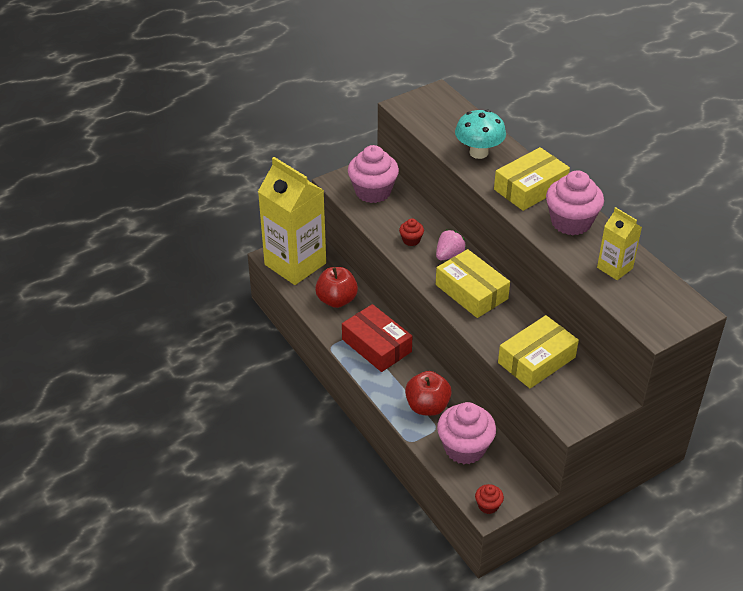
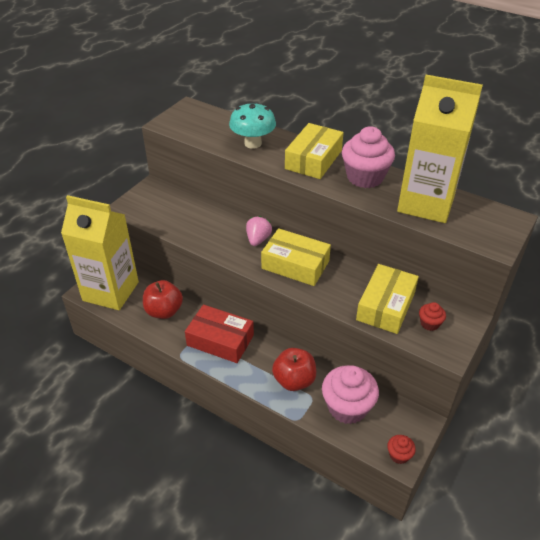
camera: 25 degrees left, 0 degrees up
(373, 192) = (162, 206): pink cupcake -> none
(411, 240) = (218, 237): red cupcake -> red cupcake (429, 323)
(614, 268) = (426, 203): yellow carton -> yellow carton, size x2.05

